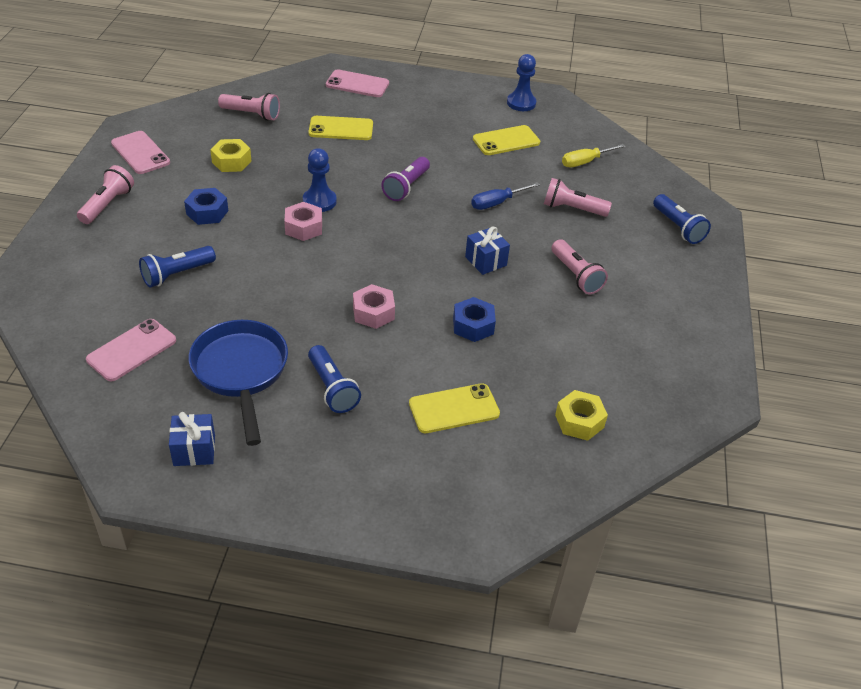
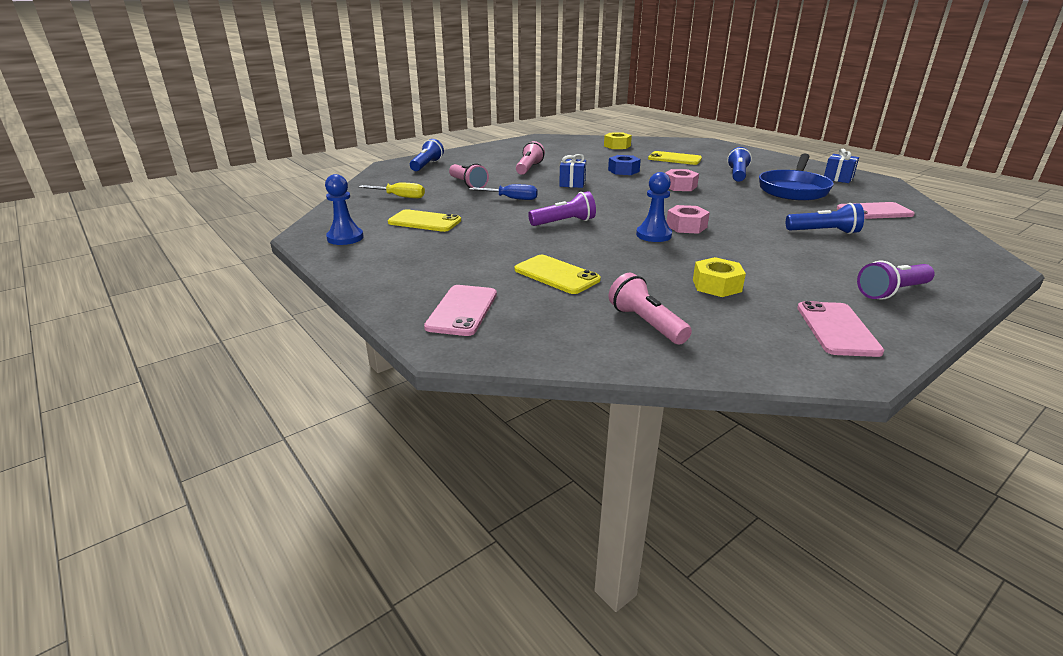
camera: 135 degrees left, 15 degrees down
(107, 205) = (892, 292): pink flashlight -> purple flashlight
(207, 212) = (773, 257): blue nut -> none
(357, 84) = (462, 310): pink phone -> pink phone turned 45 degrees clockwise

